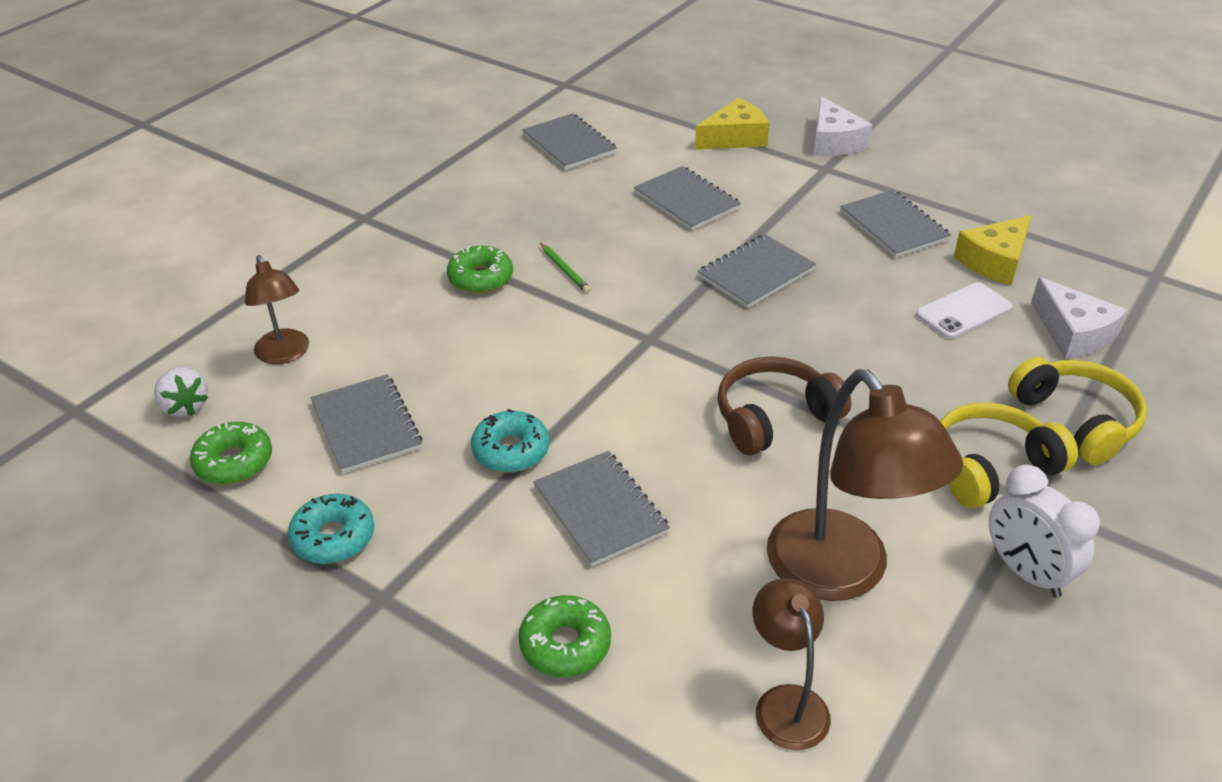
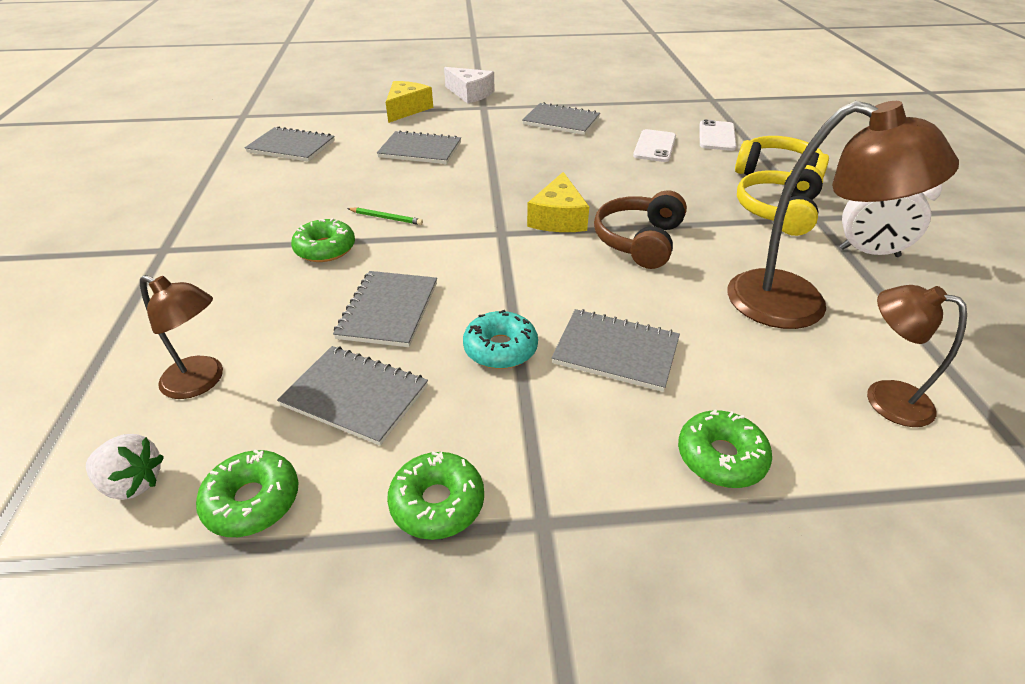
camera: 40 degrees left, 0 degrees up
(333, 537) = (437, 503): turquoise donut -> green donut
(756, 273) = (518, 171): grey notebook -> grey notebook (388, 310)
(994, 261) = (635, 119): yellow cheese -> yellow cheese (558, 218)
(1072, 333) = (717, 136): white cheese -> white phone

